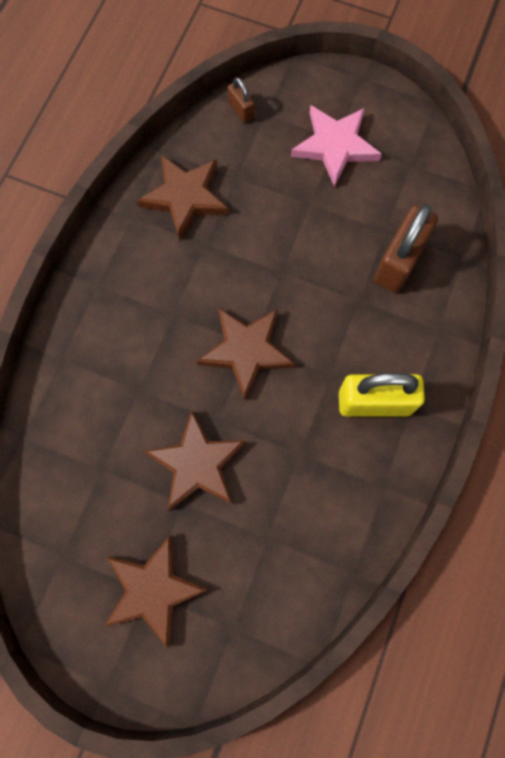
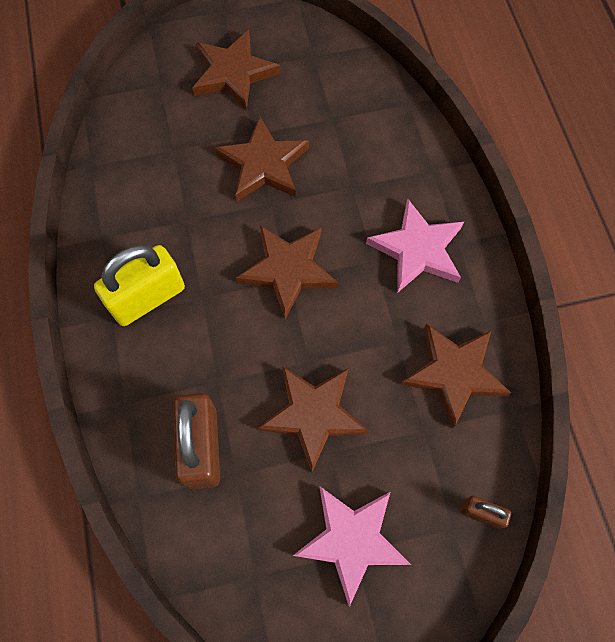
camera: 145 degrees right, 5 degrees down
(132, 300) = (417, 249): none -> pink star
(305, 233) = (313, 415): none -> brown star

